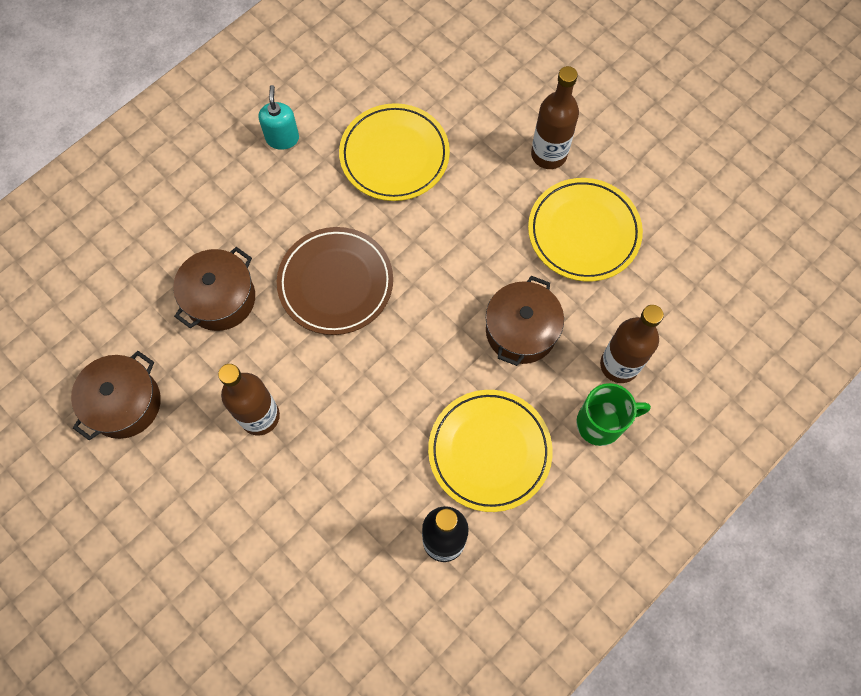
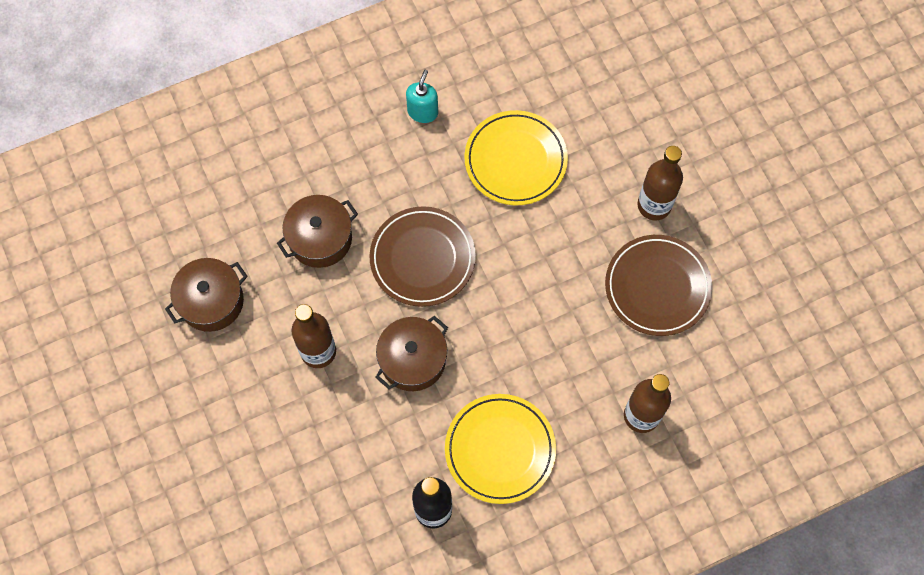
camera: 20 degrees right, 0 degrees up
(521, 331) = (567, 356): brown pot -> brown pot (413, 360)
(583, 232) = (657, 287): yellow plate -> brown plate
(601, 423) = (605, 460): green mug -> none

